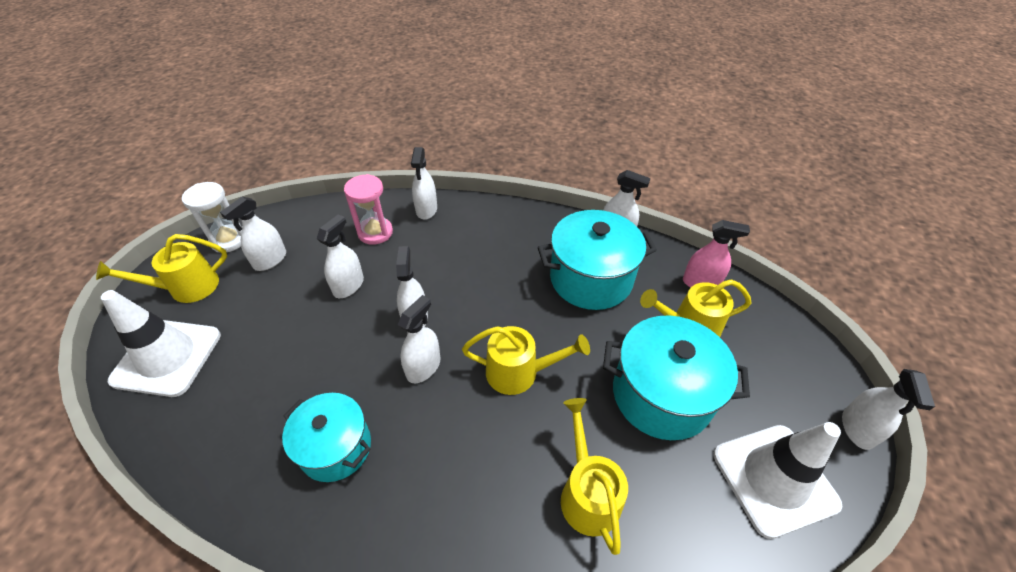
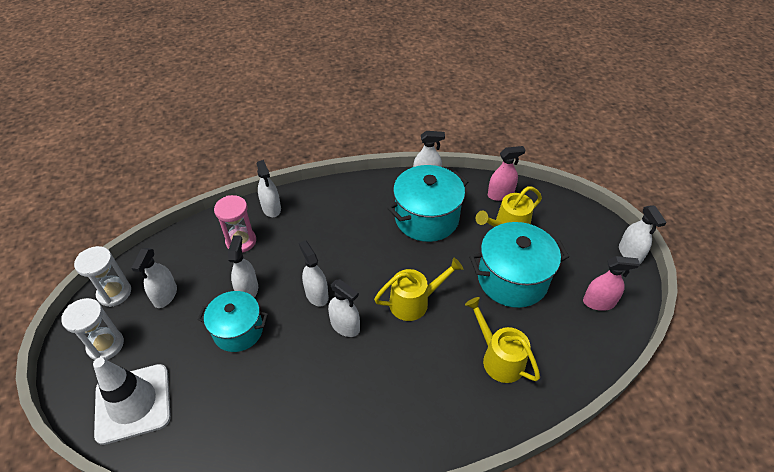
camera: 25 degrees left, 0 degrees up
(186, 288) = (106, 345): yellow watering can -> white hourglass
(336, 447) = (317, 405): turquoise pot -> turquoise pot (238, 330)
(423, 367) = (345, 326): white spray bottle -> white spray bottle turned 120 degrees clockwise
(774, 479) = (598, 302): white traffic cone -> pink spray bottle

